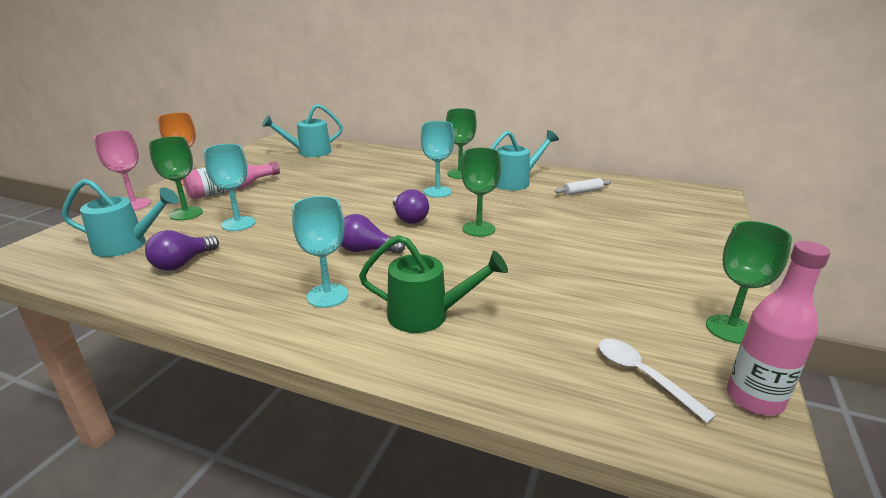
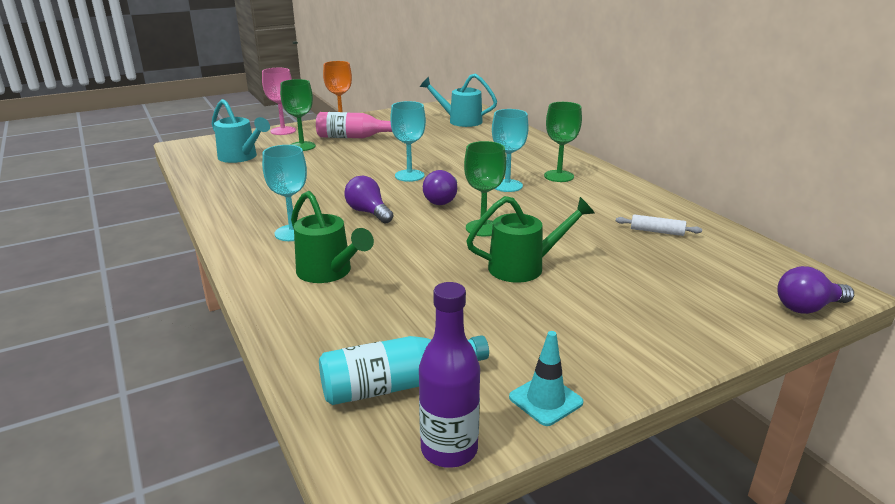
camera: 40 degrees right, 0 degrees up
(183, 263) = (250, 179): purple light bulb -> purple light bulb (808, 307)
(238, 224) = (320, 164): turquoise goblet -> turquoise goblet (409, 175)
(516, 182) = (601, 200): turquoise watering can -> none
(555, 246) = (524, 267): none -> green watering can
(642, 376) = (396, 385): white spoon -> turquoise bottle
(730, 329) = (545, 400): green goblet -> turquoise traffic cone
(754, 399) = (449, 449): pink bottle -> purple bottle

